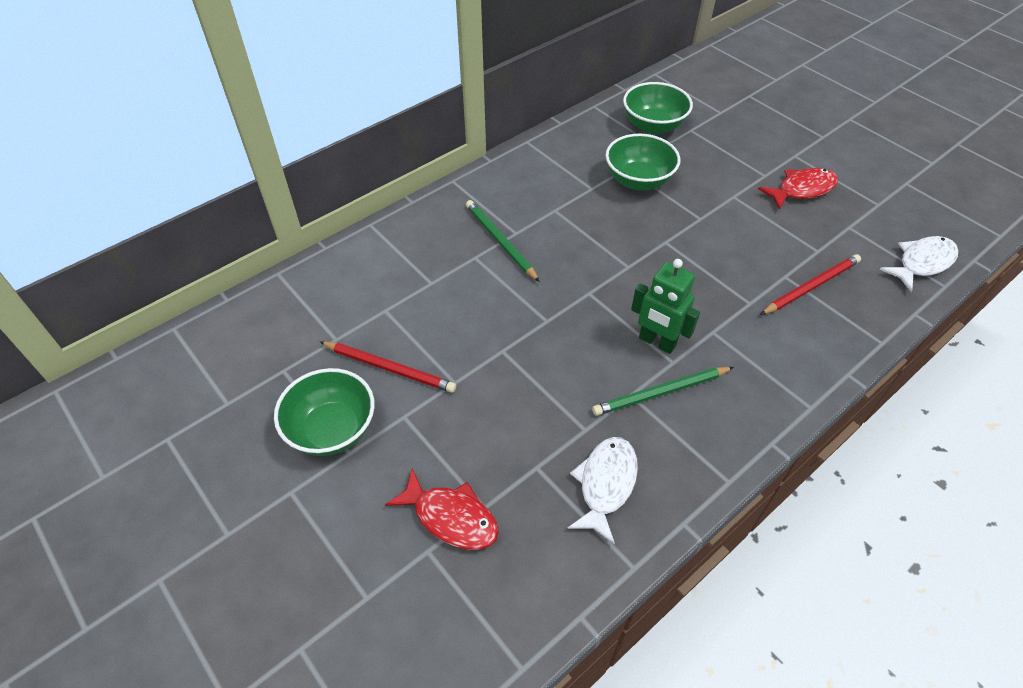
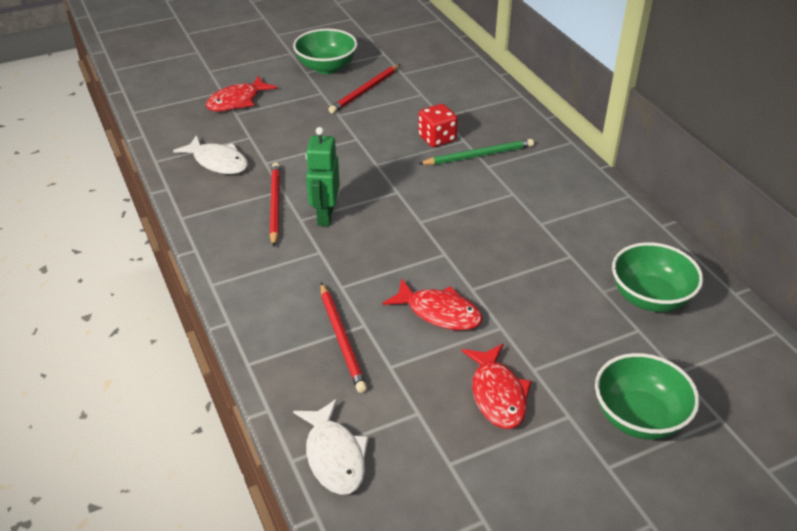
camera: 105 degrees right, 10 degrees down
(479, 279) = (437, 138): none -> red dice
(638, 180) = (546, 259): green bowl -> green bowl (639, 417)
(657, 342) = (325, 216): green robot -> green robot turned 45 degrees counterclockwise
(661, 393) = (275, 205): green pencil -> red pencil
(741, 233) = (439, 312): none -> red fish

